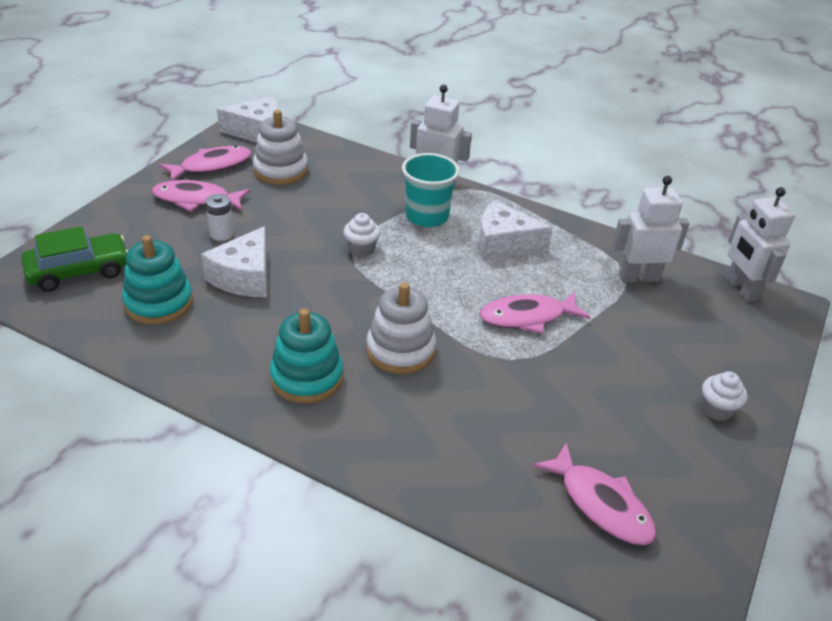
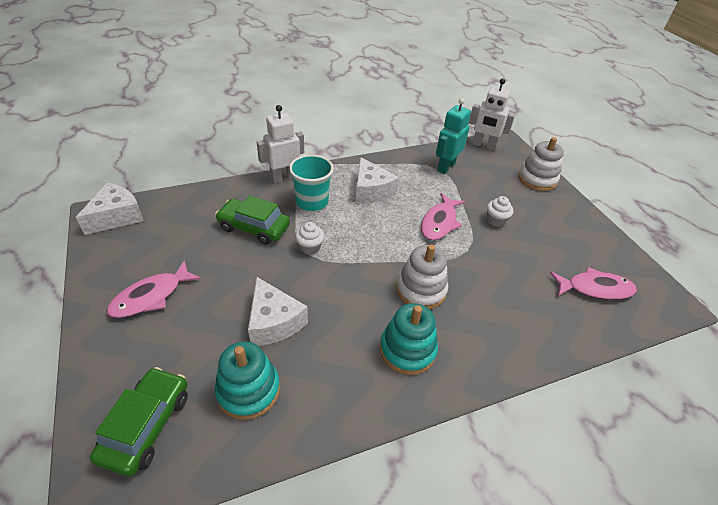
camera: 50 degrees left, 5 degrees up
(211, 166) = (121, 264): pink fish -> none
(221, 234) = (210, 306): white battery -> none
(280, 170) = (179, 233): white stacking toy -> white stacking toy (537, 179)
(342, 203) = (254, 227): none -> green car
(503, 244) = (371, 191): white cheese -> white cheese turned 75 degrees counterclockwise
(638, 277) = (445, 167): white robot -> turquoise robot
(717, 410) = (557, 208): white cupcake -> white cupcake (495, 220)

